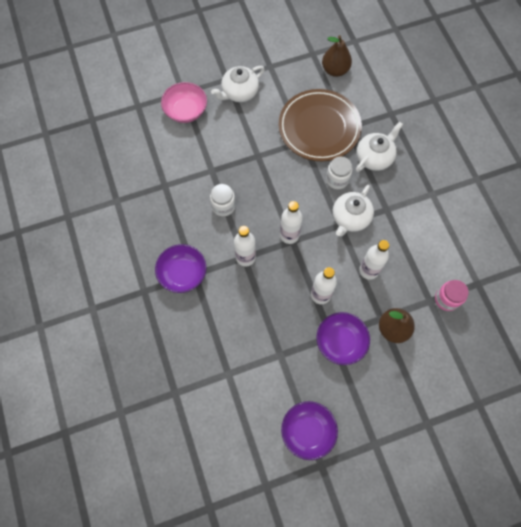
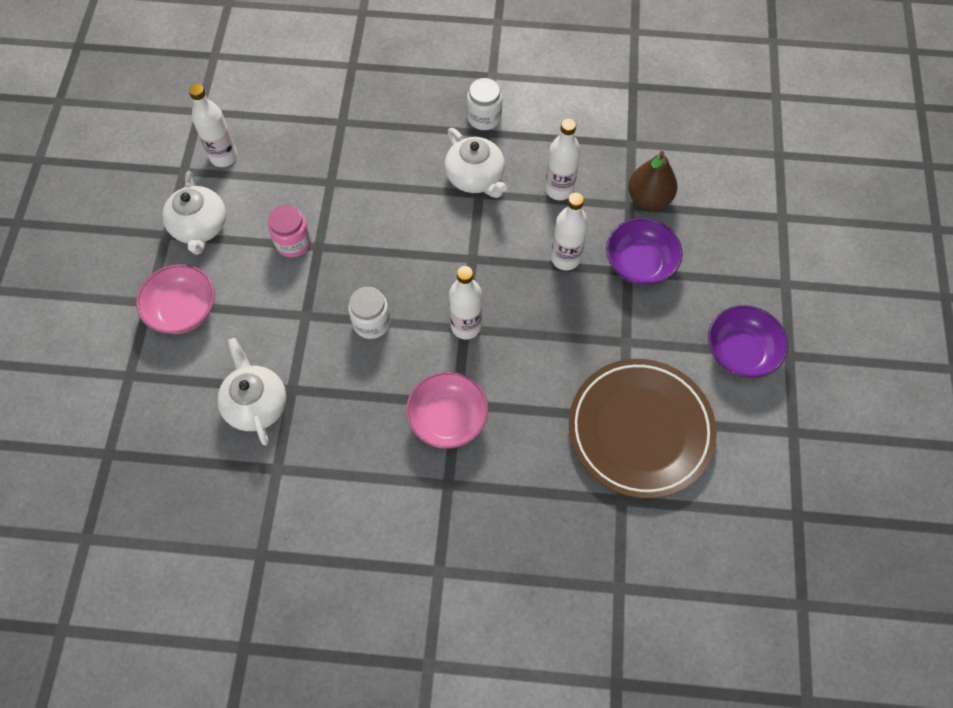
camera: 65 degrees left, 5 degrees down
(183, 273) = (448, 419): purple bowl -> pink bowl
(289, 235) = (461, 259): white bottle -> white bottle (224, 157)
(319, 128) = (321, 154): brown plate -> brown plate (640, 430)
(335, 70) = (244, 97): brown pear -> none
(337, 179) = (411, 167): white jar -> white jar (484, 117)
(374, 157) = (404, 112): white teapot -> white teapot (256, 404)
(446, 299) = (637, 125): pink jar -> pink jar (293, 242)

